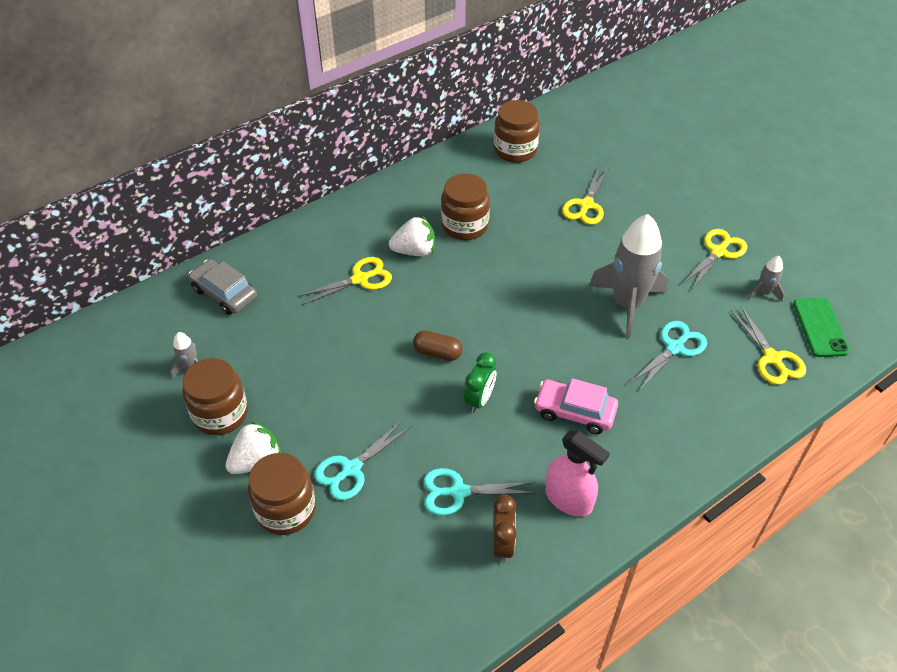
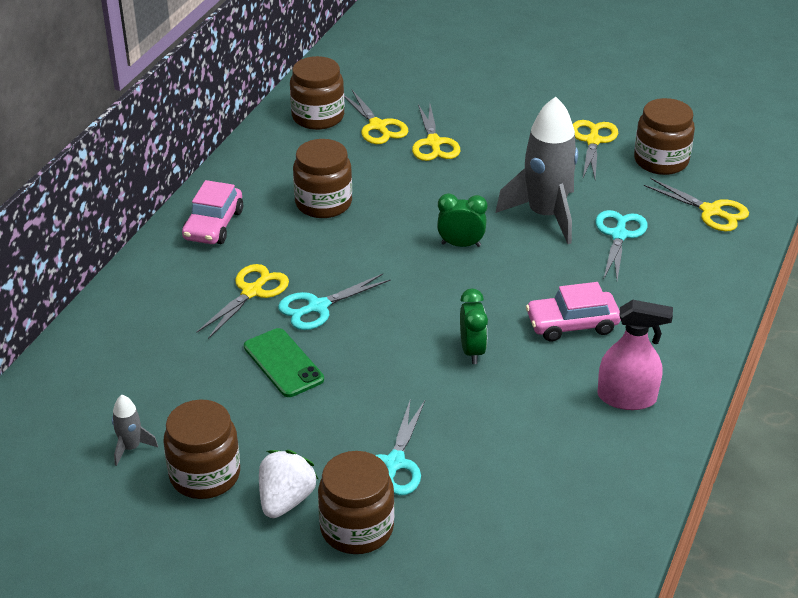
camera: 30 degrees left, 10 degrees down
(224, 293) = (105, 362): grey car -> none
(375, 213) = (213, 225): none -> pink car
(414, 251) = (289, 245): white strawberry -> none
(437, 353) = (394, 327): brown capsule -> none
(458, 492) = (519, 436): turquoise scissors -> turquoise scissors (318, 307)
(502, 544) = (598, 461): brown clock -> none
(540, 303) = (461, 245): none -> green clock
(554, 174) = (378, 126): none -> yellow scissors
(764, 293) = (661, 161): grey rocket -> brown jar
(820, 327) = (731, 171): green phone -> green phone (283, 363)

